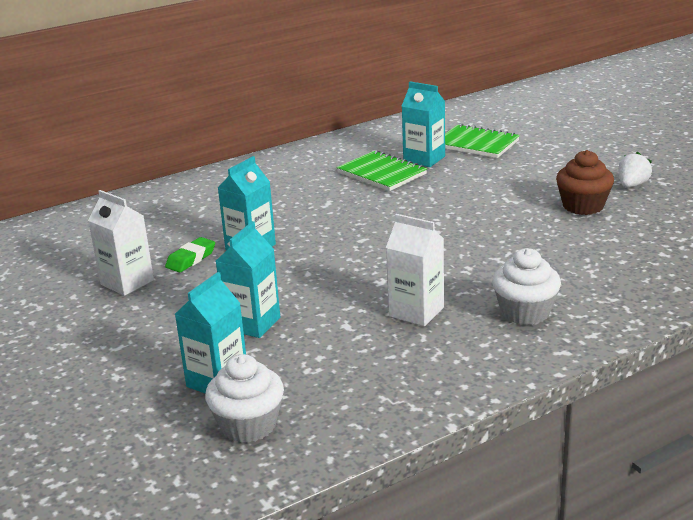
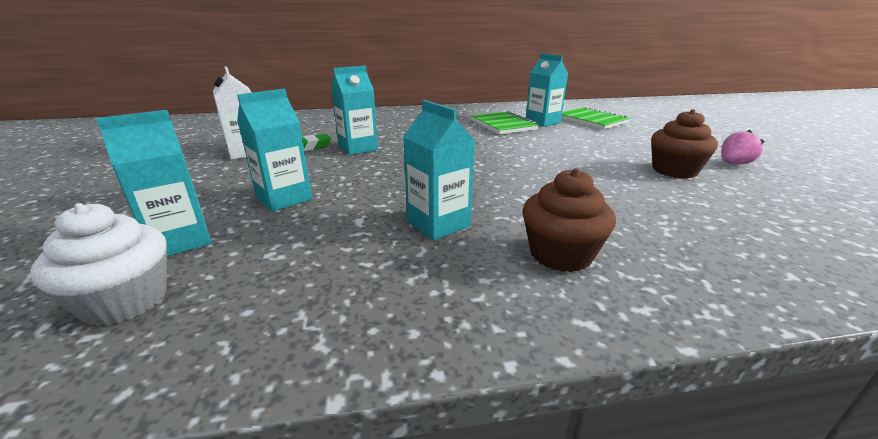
camera: 20 degrees right, 0 degrees up
(416, 312) = (438, 224): white carton -> turquoise carton
(525, 312) = (560, 254): white cupcake -> brown cupcake
(632, 185) = (733, 164): white strawberry -> pink strawberry

